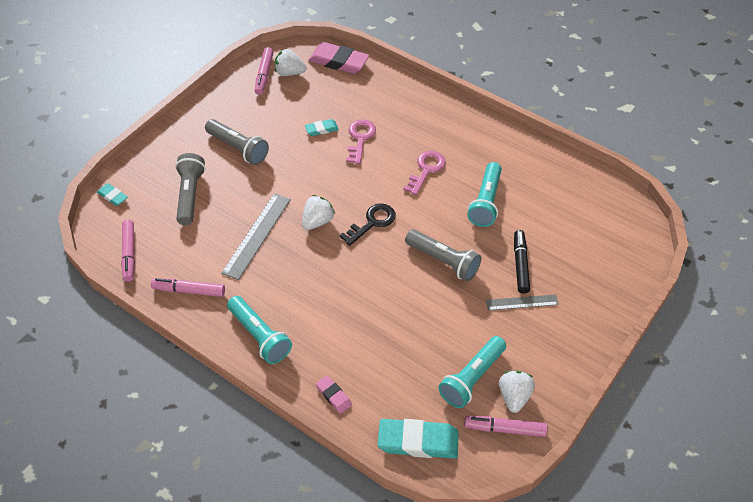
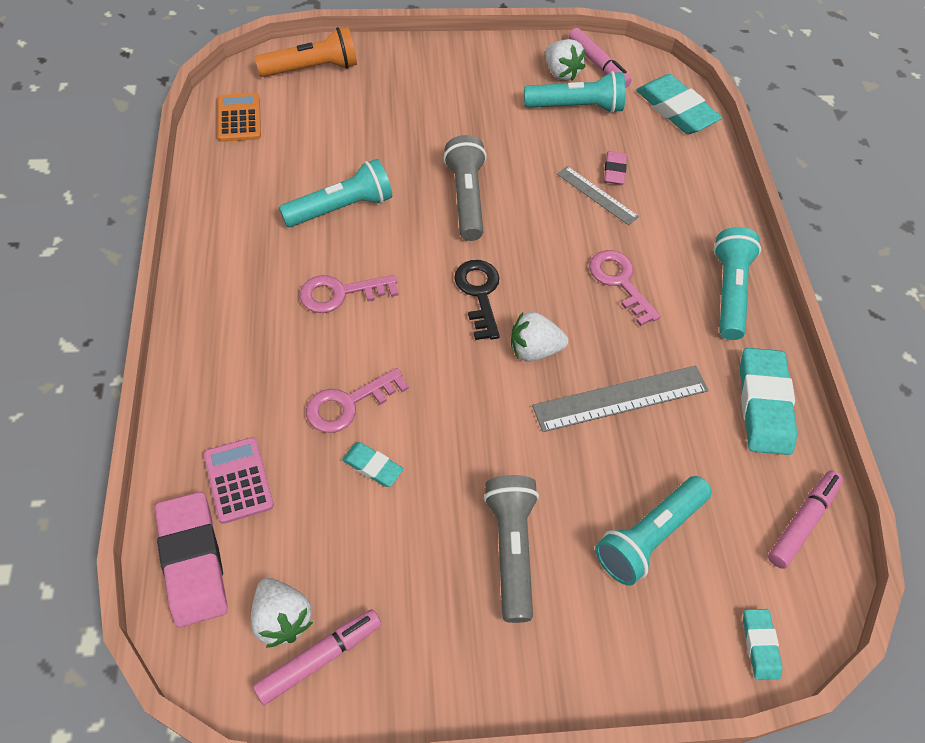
camera: 135 degrees left, 5 degrees up
(189, 291) = (764, 405): pink marker -> turquoise eraser
(190, 195) = (649, 536): grey flashlight -> turquoise flashlight
(318, 289) = (620, 282): none -> pink key
(333, 396) = (710, 190): pink eraser -> pink eraser (614, 170)
(360, 88) = (238, 480): none -> pink calculator
(372, 223) = (479, 294): black key -> black key turned 75 degrees clockwise
(514, 396) = (561, 73): white strawberry -> white strawberry turned 90 degrees counterclockwise
(520, 265) = (405, 136): black marker -> none
(522, 302) = (453, 113): grey ruler -> grey ruler (597, 195)
(600, 197) = (239, 118): none -> orange calculator
(624, 255) = (312, 68): none -> orange flashlight

